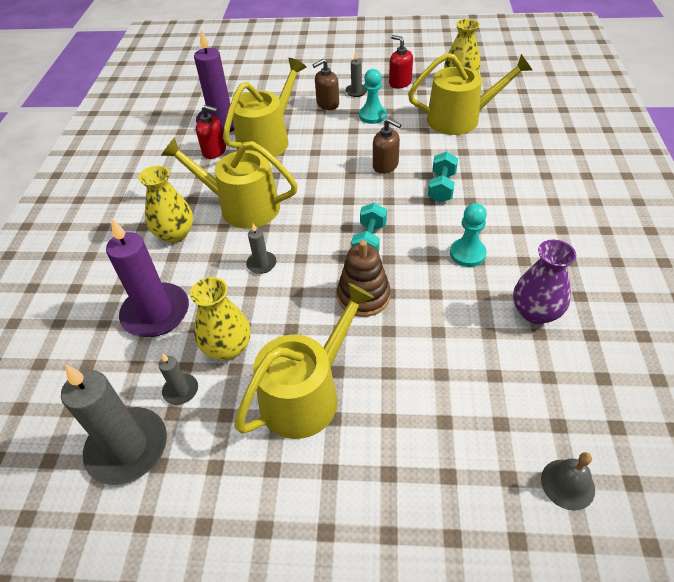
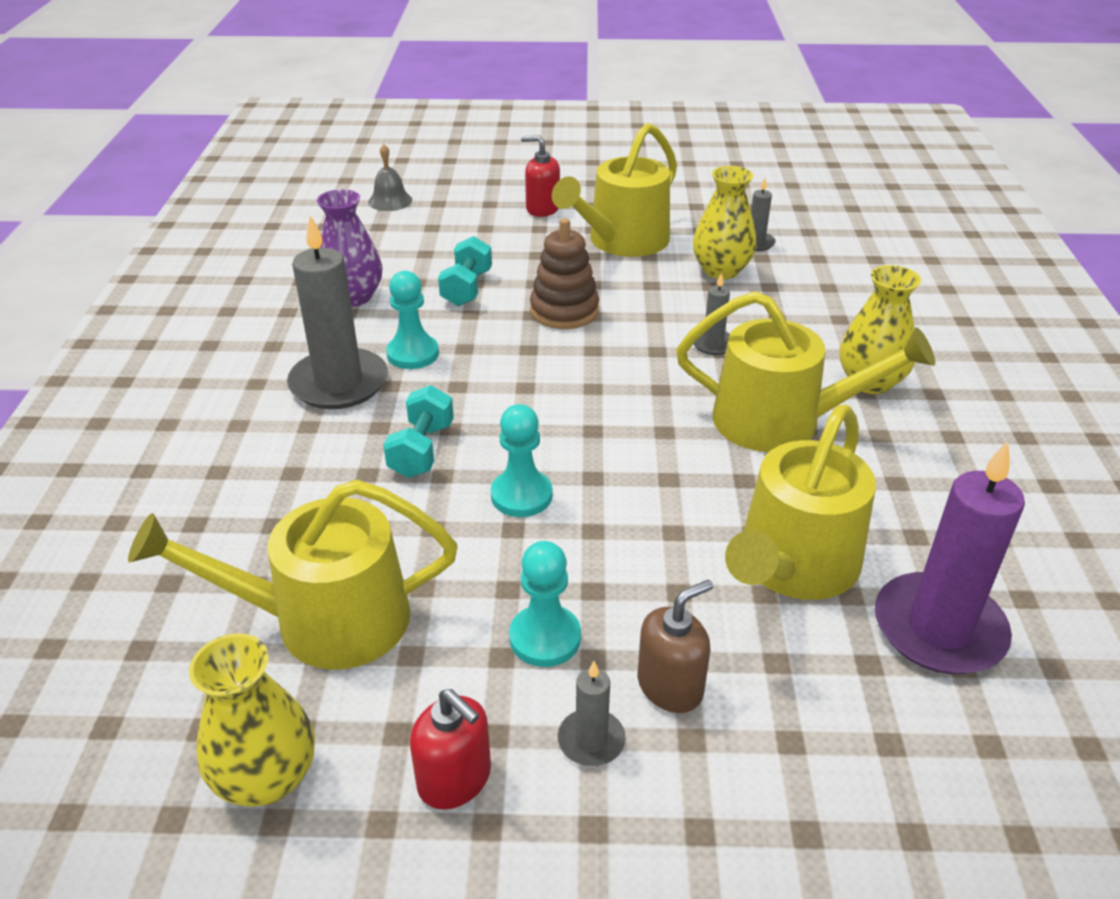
camera: 175 degrees right, 10 degrees down
(127, 448) = (784, 213): grey candle -> grey candle (339, 383)
(156, 313) = (829, 297): purple candle -> none
(214, 151) = (902, 537): red soap dispenser -> red soap dispenser (542, 208)
(369, 241) = (556, 370): turquoise dumbbell -> turquoise dumbbell (466, 288)
(385, 165) = (521, 495): brown soap dispenser -> turquoise pawn

